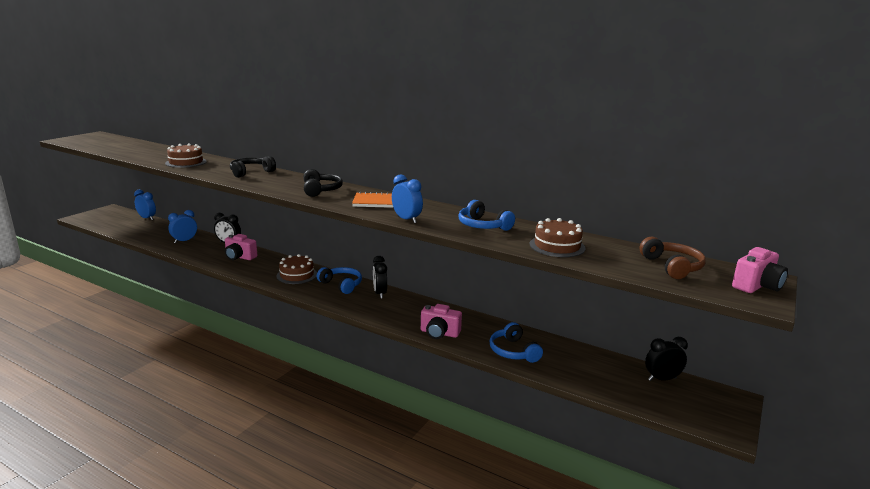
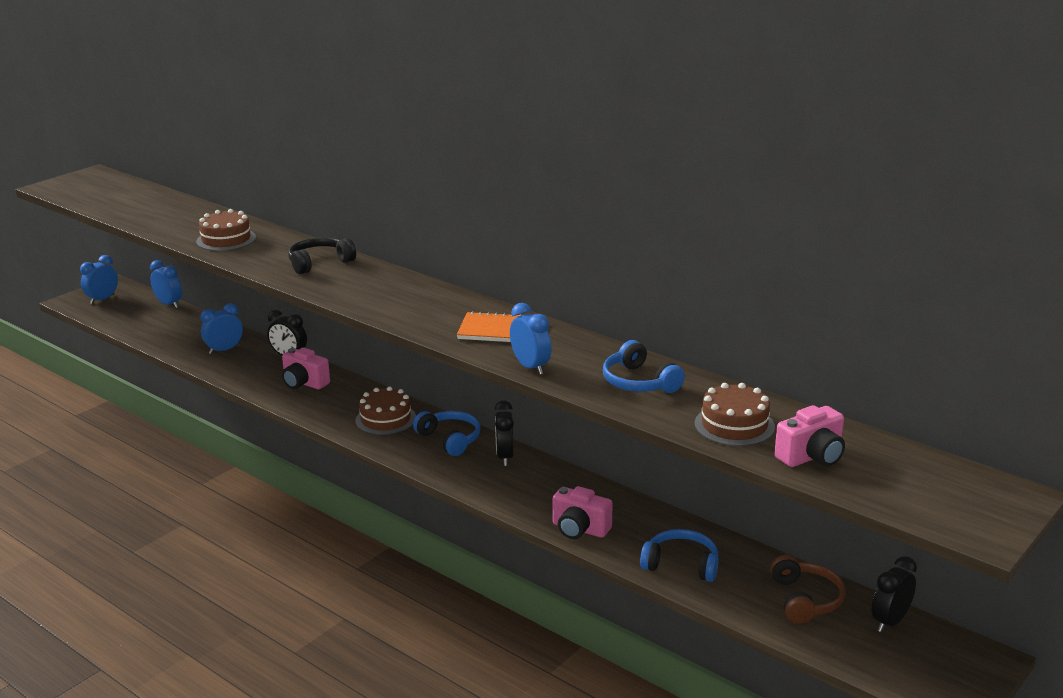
camera: 10 degrees right, 5 degrees up
(101, 216) = (102, 299): none -> blue clock
(321, 190) = (417, 303): black headphones -> none
(513, 351) = (681, 565): blue headphones -> blue headphones turned 120 degrees clockwise
(662, 379) = (890, 622): black clock -> black clock turned 45 degrees counterclockwise
(672, 266) = (887, 469): brown headphones -> brown headphones (805, 599)
(757, 286) = (995, 509): pink camera -> pink camera (812, 457)

